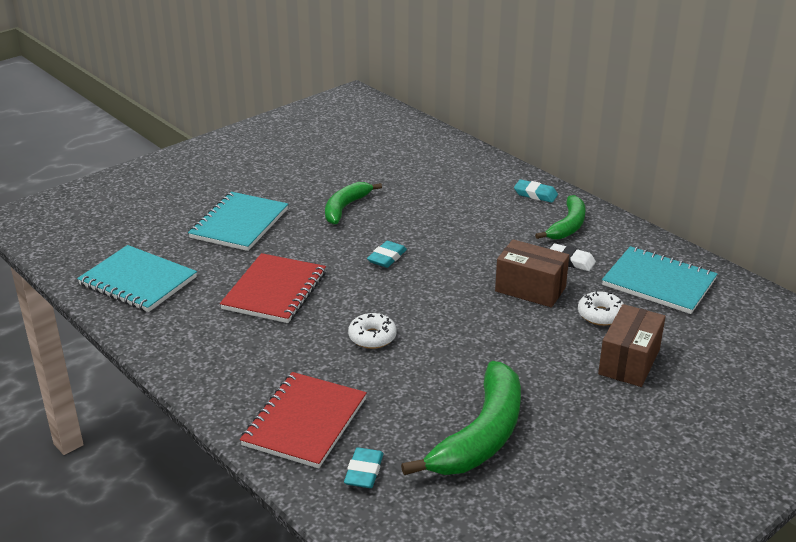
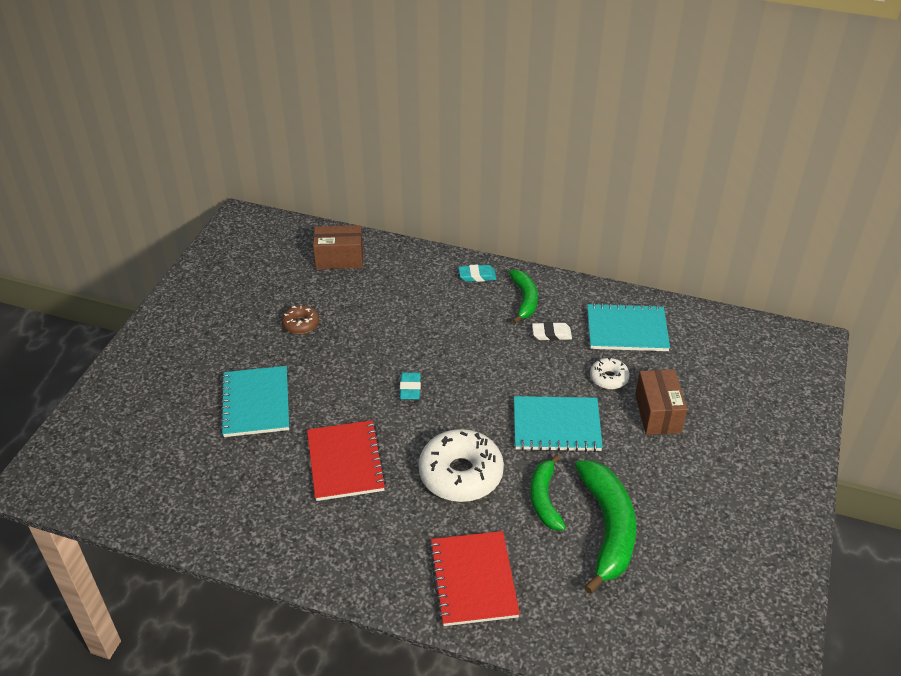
camera: 30 degrees left, 10 degrees up
(138, 281) = (216, 504): turquoise notebook -> turquoise notebook (556, 426)
(333, 181) = (301, 324): none -> brown donut
(345, 208) = (334, 349): green banana -> green banana (544, 499)
(364, 471) = (552, 602): turquoise eraser -> none
(372, 337) = (461, 474): white donut -> white donut, size x1.98
(530, 289) = (542, 374): brown box -> brown box (339, 259)

